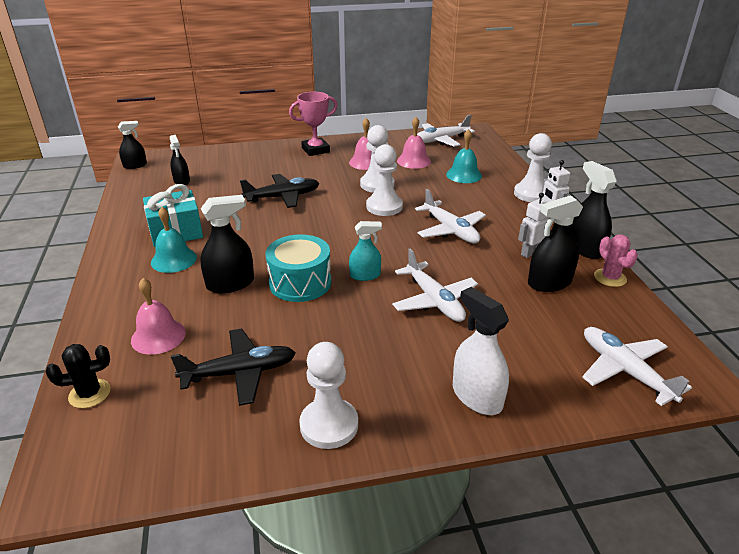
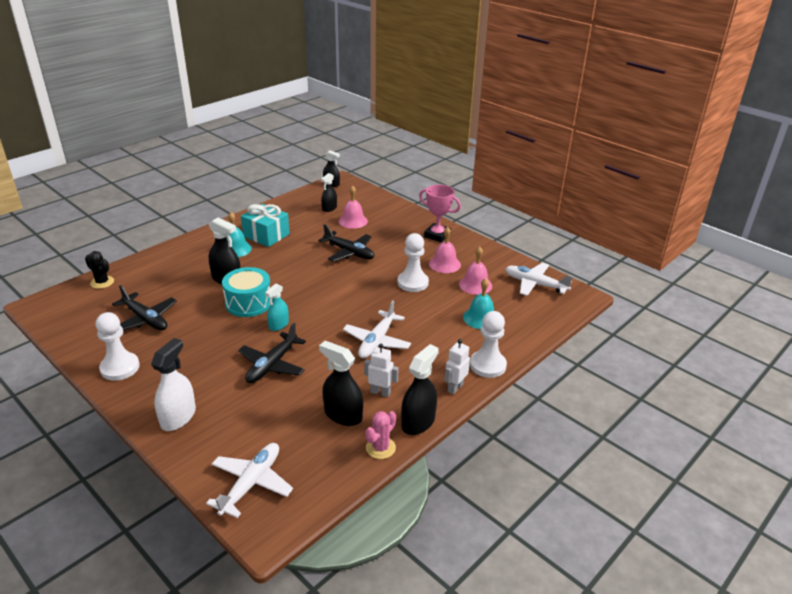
camera: 55 degrees right, 0 degrees up
(158, 336) = (159, 279): pink bell -> pink bell (353, 221)
(365, 275) = (278, 325): turquoise spray bottle -> turquoise spray bottle turned 75 degrees clockwise
(384, 207) = (381, 298): white pawn -> none
(434, 300) = (272, 365): white plane -> black plane

